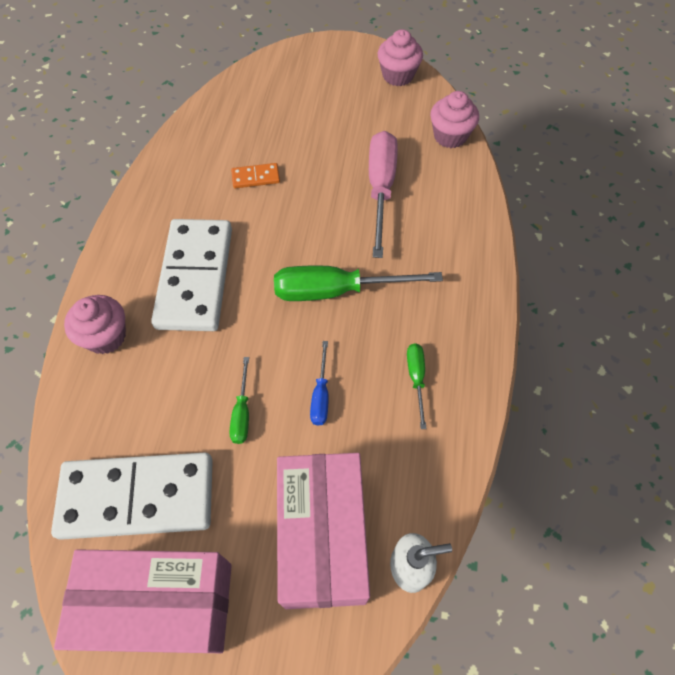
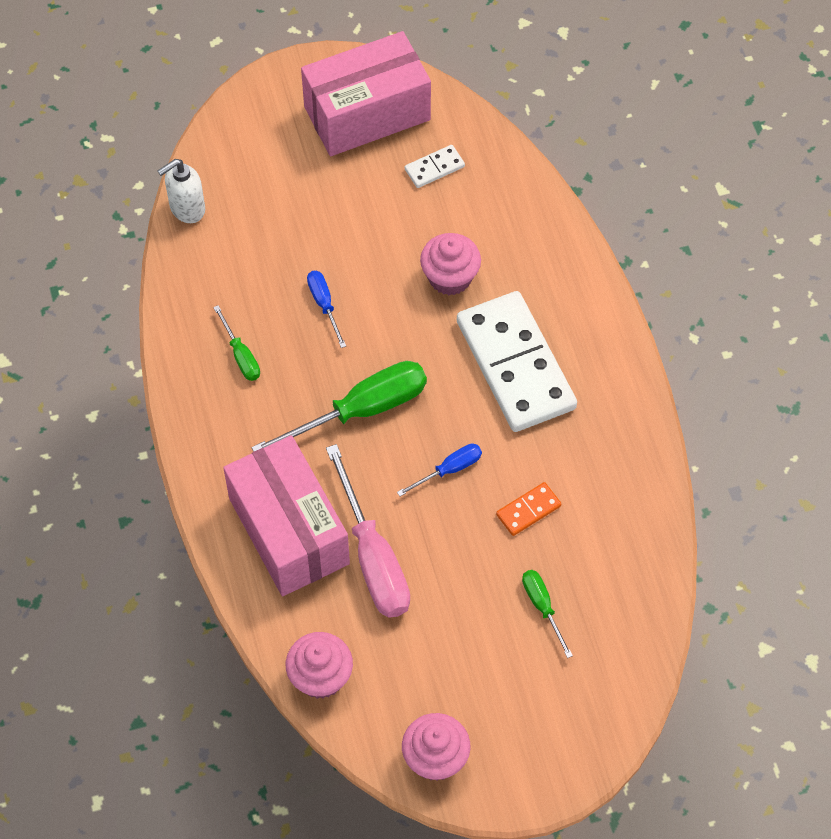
camera: 155 degrees right, 0 degrees up
(106, 336) = (560, 274): pink cupcake -> pink cupcake (450, 277)
(137, 497) = (434, 168): white domino -> white domino, size x0.41
(242, 412) = (388, 262): green screwdriver -> green screwdriver (542, 607)
(294, 223) = (449, 470): none -> blue screwdriver
(323, 538) = (266, 200): pink box -> pink box (288, 531)

